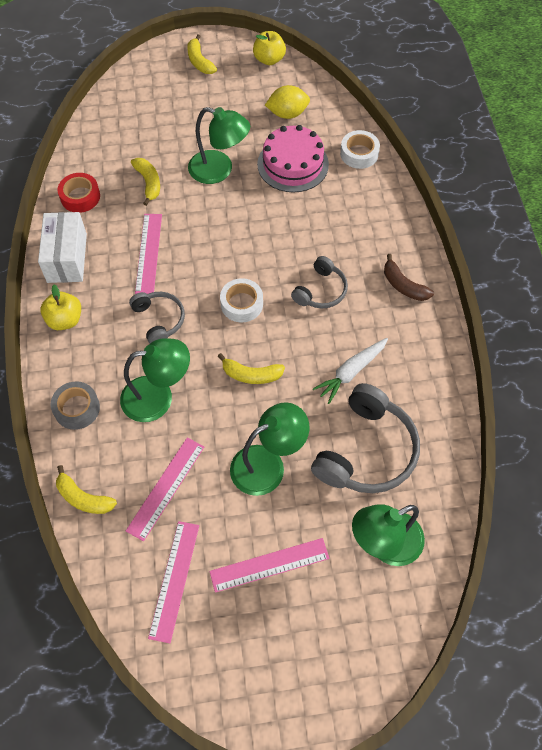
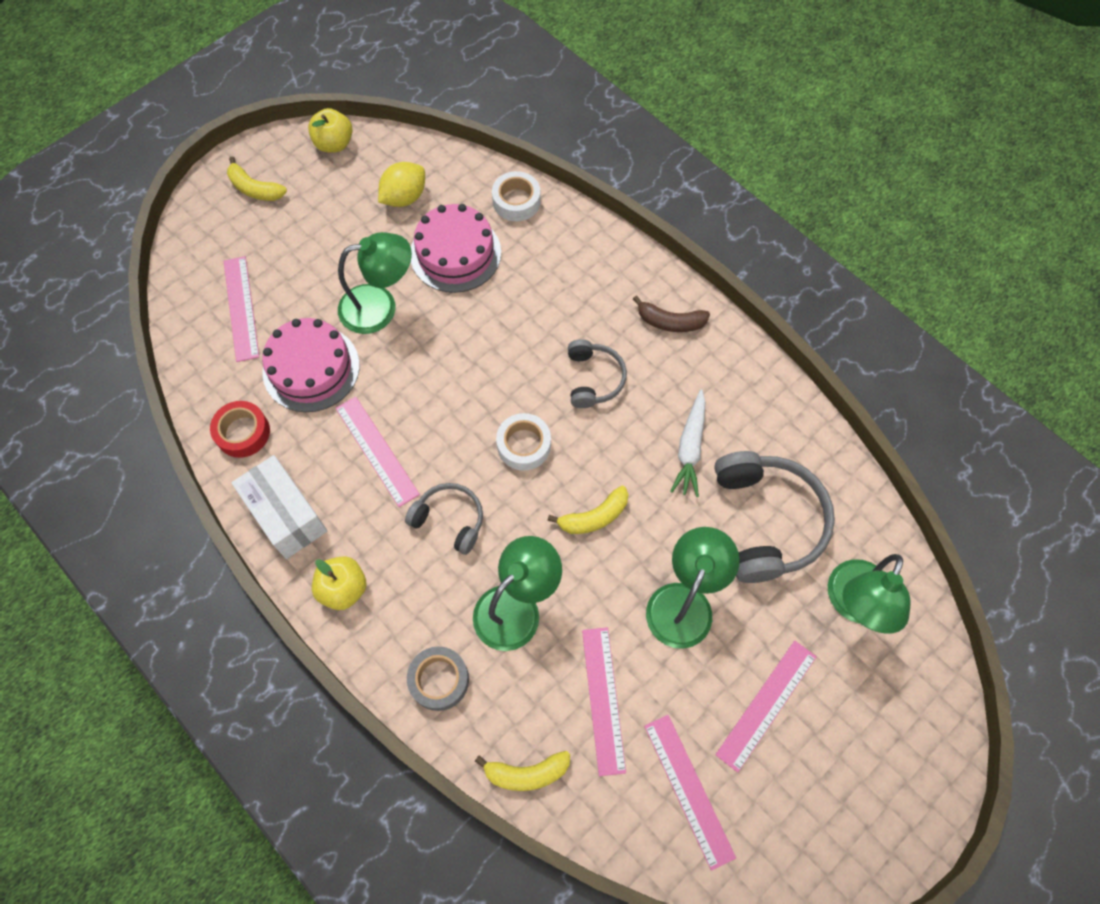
camera: 35 degrees left, 5 degrees up
(136, 126) = (241, 308): none -> pink ruler
(149, 183) = (311, 368): yellow banana -> pink cake

